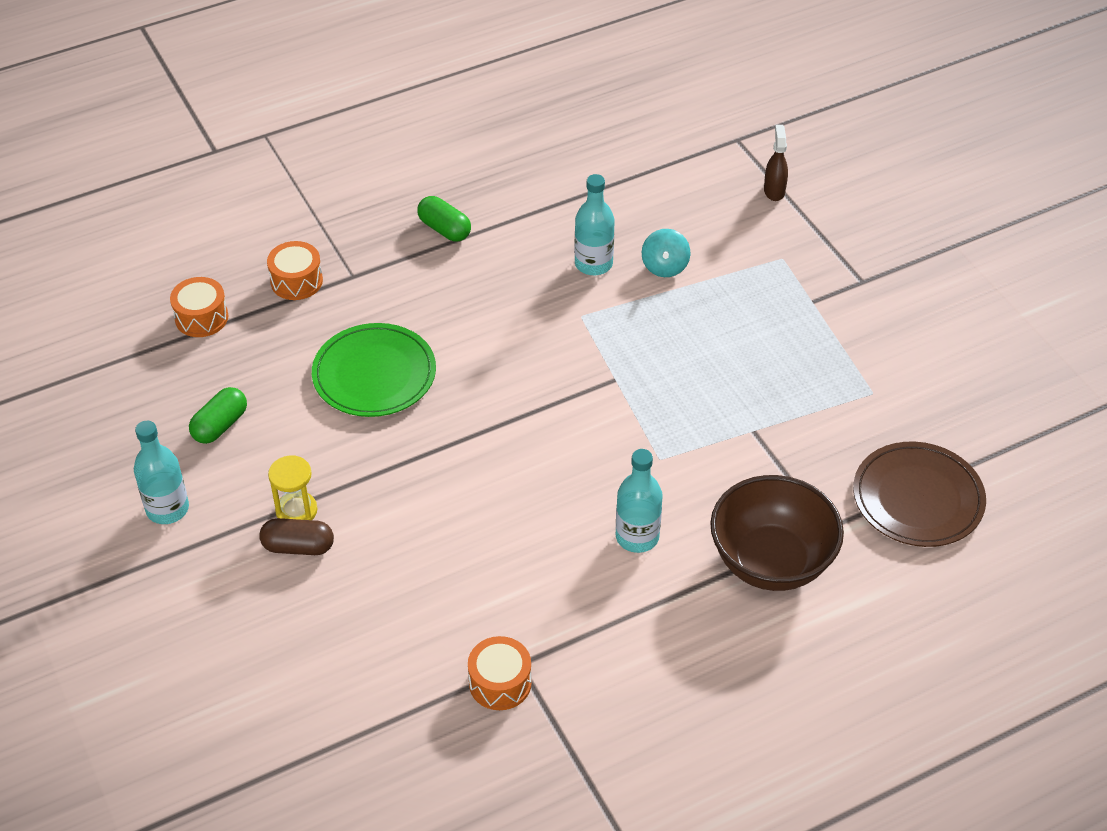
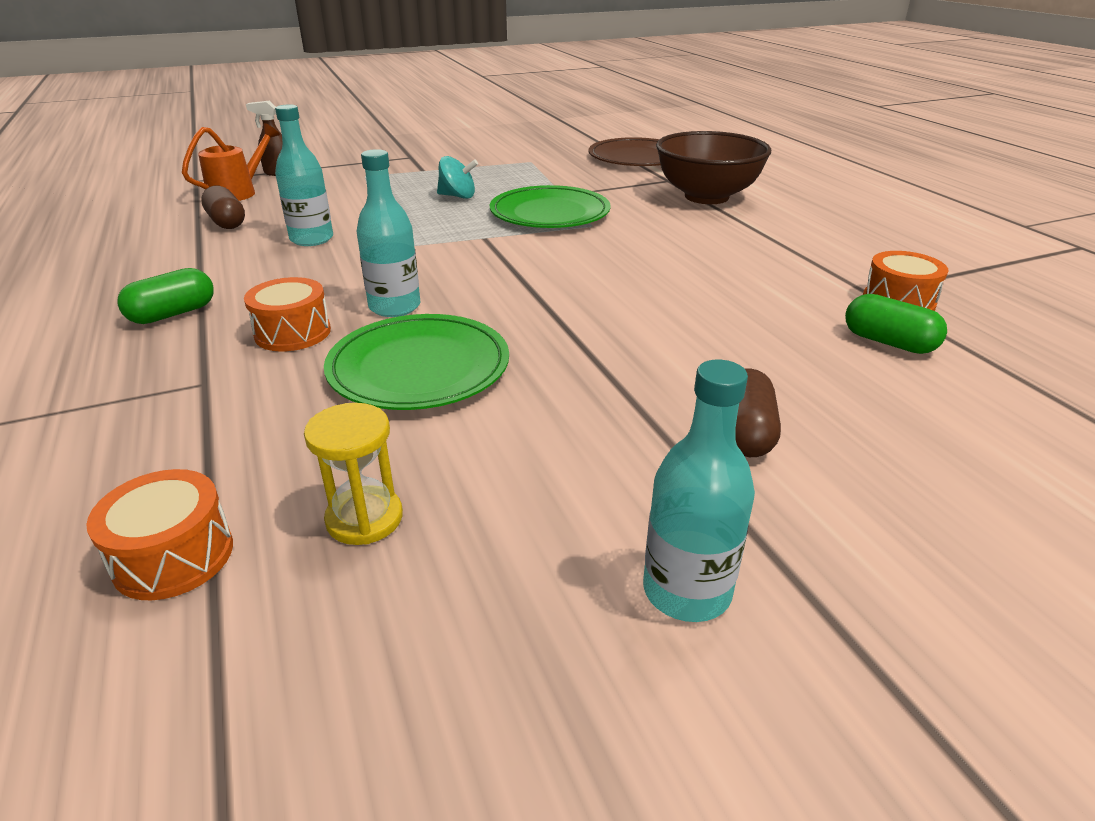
camera: 85 degrees left, 15 degrees down
(220, 425) = (480, 522): green capsule -> green capsule (888, 342)
(296, 281) = (168, 436): orange drum -> orange drum (293, 333)
(296, 511) = (676, 434): yellow hourglass -> yellow hourglass (364, 518)
(625, 198) = (227, 222): none -> brown capsule
(637, 537) = (688, 237): turquoise bottle -> turquoise bottle (394, 307)
(665, 266) = (341, 212): turquoise spinning top -> turquoise spinning top (457, 196)
(689, 423) = (550, 213): none -> green plate
(706, 181) = (238, 192): none -> orange watering can

